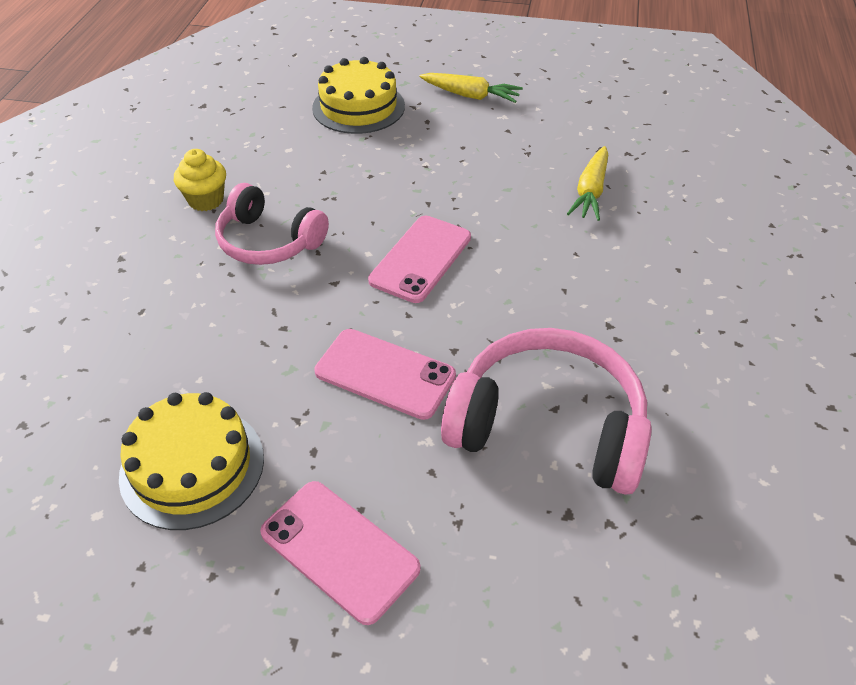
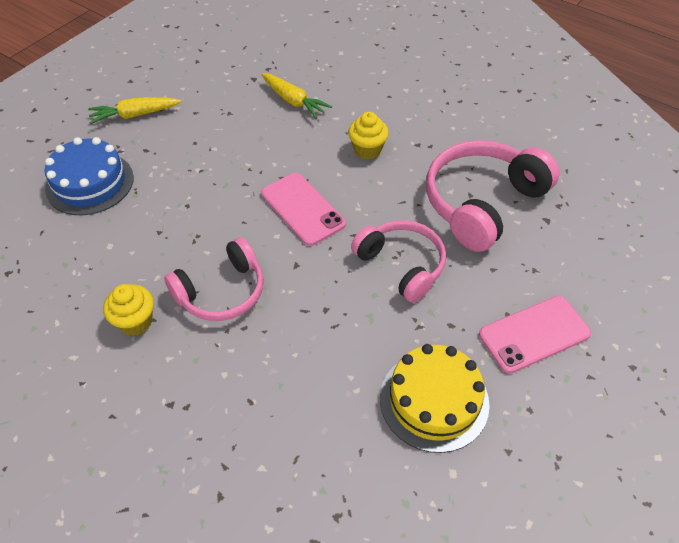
camera: 65 degrees left, 5 degrees up
(358, 107) = (90, 183): yellow cake -> blue cake
(385, 373) = (402, 265): pink phone -> pink headphones
(470, 95) = (135, 115): yellow carrot -> yellow carrot turned 150 degrees counterclockwise
(559, 281) = (367, 150): none -> yellow cupcake

